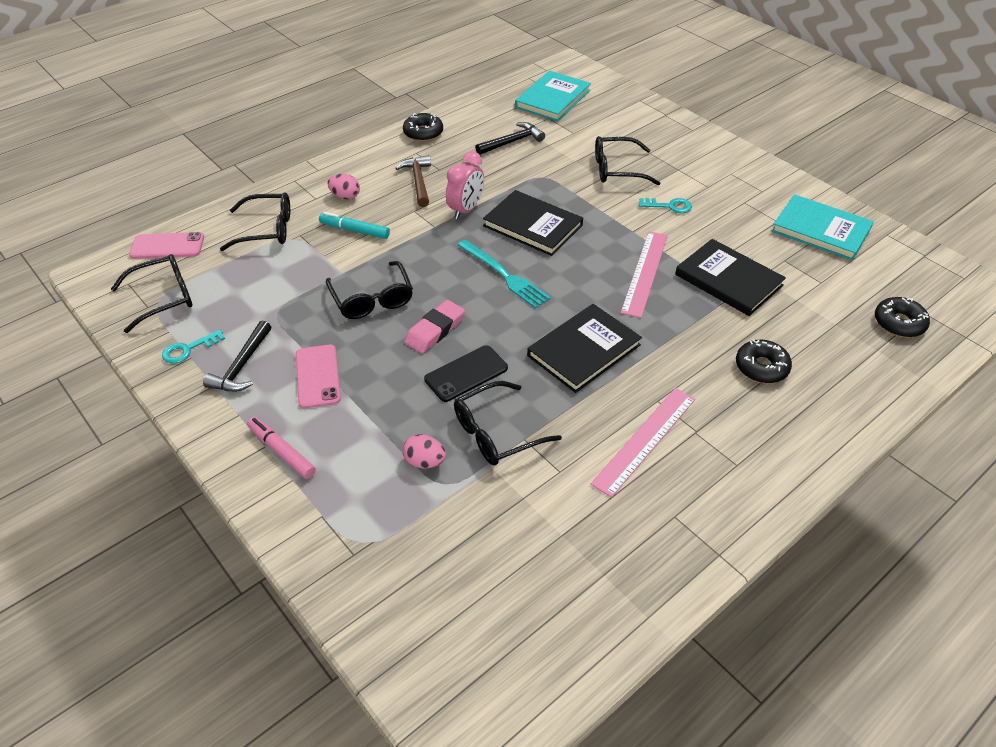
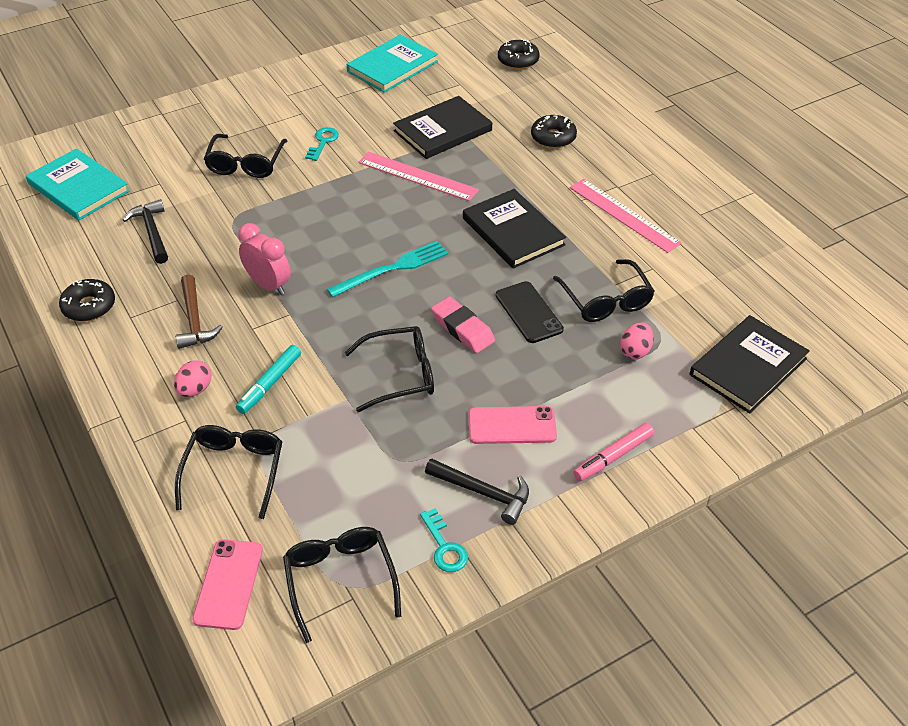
camera: 80 degrees left, 0 degrees up
(418, 181) = (194, 320): brown hammer -> brown hammer turned 105 degrees counterclockwise
(532, 226) = (318, 238): black book -> black book (748, 367)

